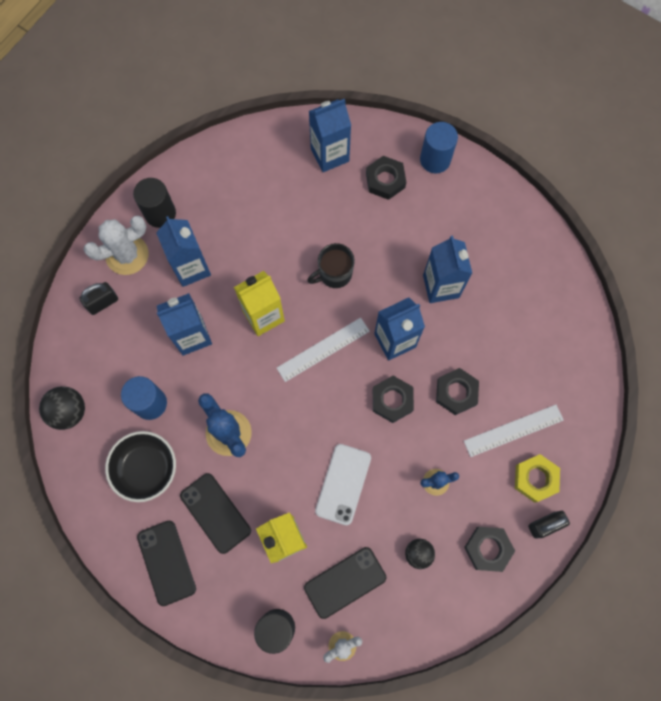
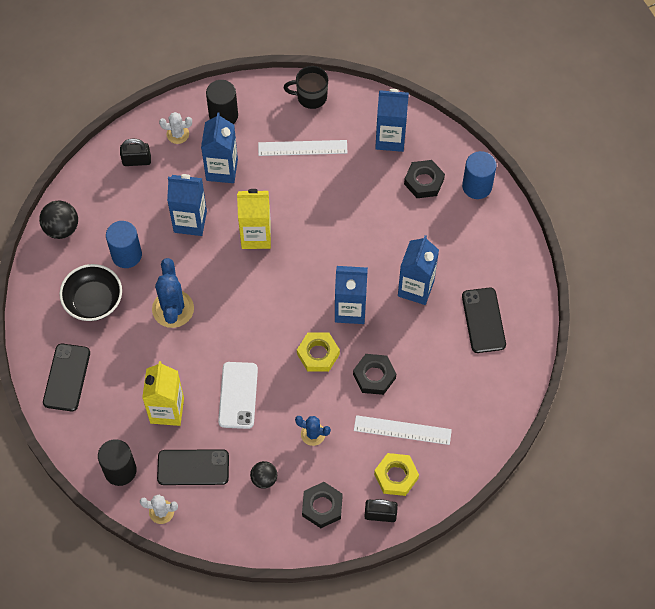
camera: 30 degrees right, 10 degrees down
(127, 255) = (177, 134): white cactus -> white cactus, size x0.57
(215, 513) = (126, 362): black phone -> black phone (483, 320)
(323, 349) = (287, 286): white ruler -> white ruler (302, 148)
(334, 274) = (334, 233): black mug -> black mug (311, 97)
(343, 484) = (238, 395): white phone -> white phone turned 45 degrees counterclockwise
(392, 400) = (318, 354): black nut -> yellow nut

